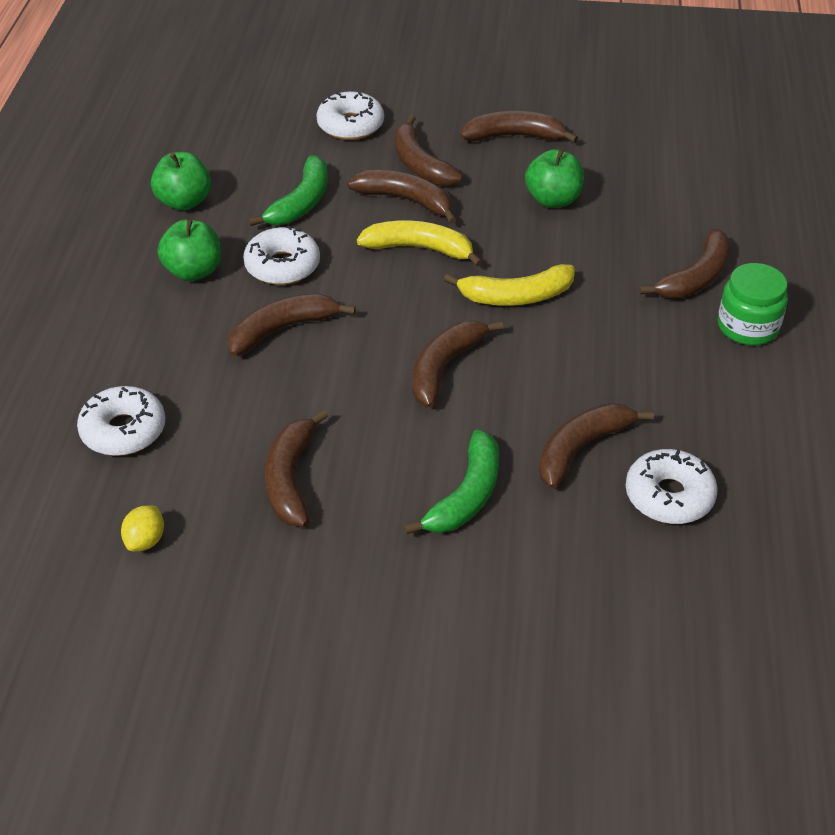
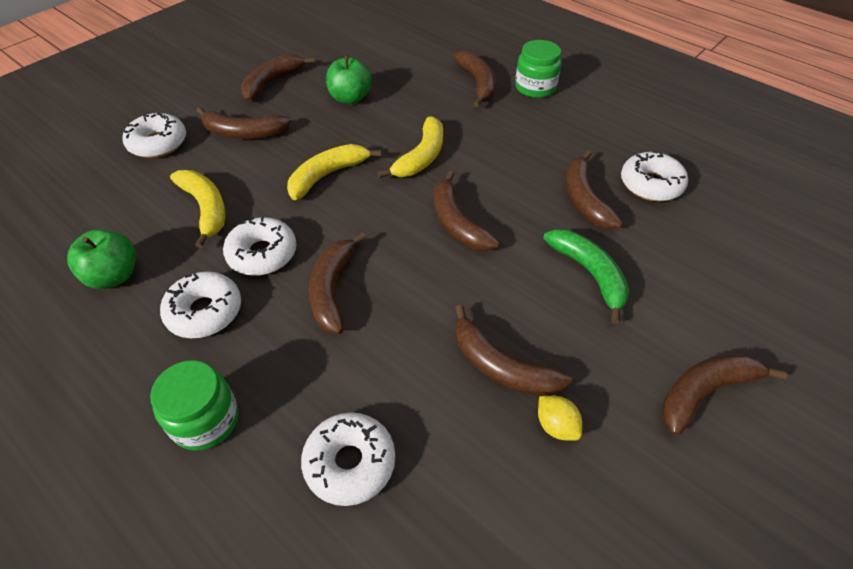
camera: 55 degrees left, 5 degrees up
(99, 332) = (205, 420): none -> green jar
(145, 540) = (502, 513): yellow lemon -> yellow lemon (556, 426)
(193, 271) = (205, 312): green apple -> white donut
(301, 202) = (206, 209): green banana -> yellow banana
(406, 200) = (271, 157): brown banana -> brown banana (705, 392)

